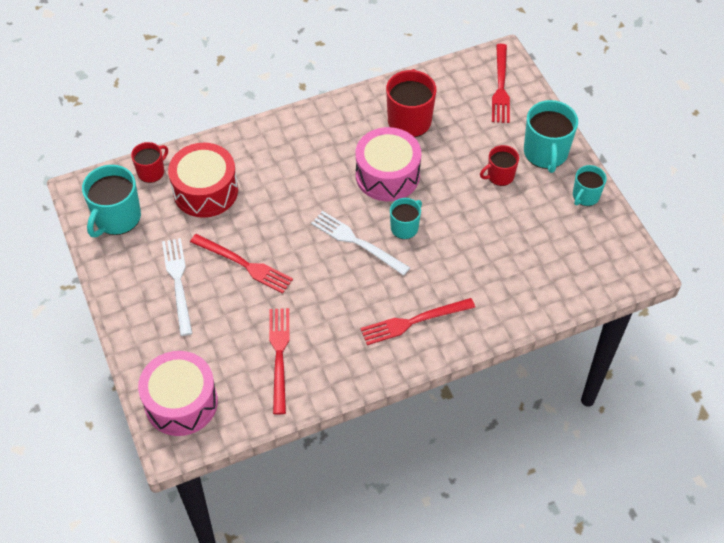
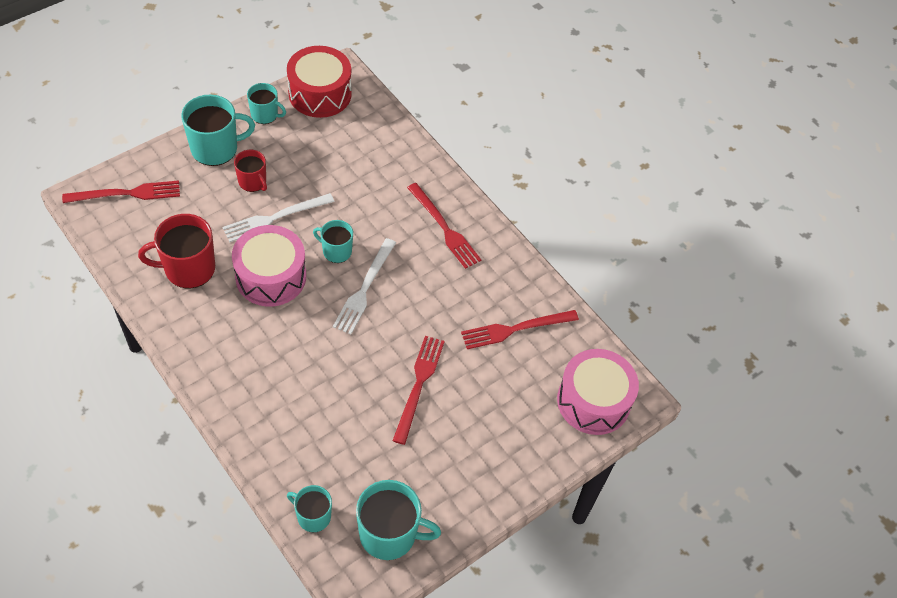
camera: 110 degrees left, 0 degrees up
(151, 172) = (313, 516): red mug -> turquoise mug
(178, 282) = (458, 443): white fork -> white fork (275, 218)
(205, 191) = (329, 448): red drum -> red drum (320, 93)

